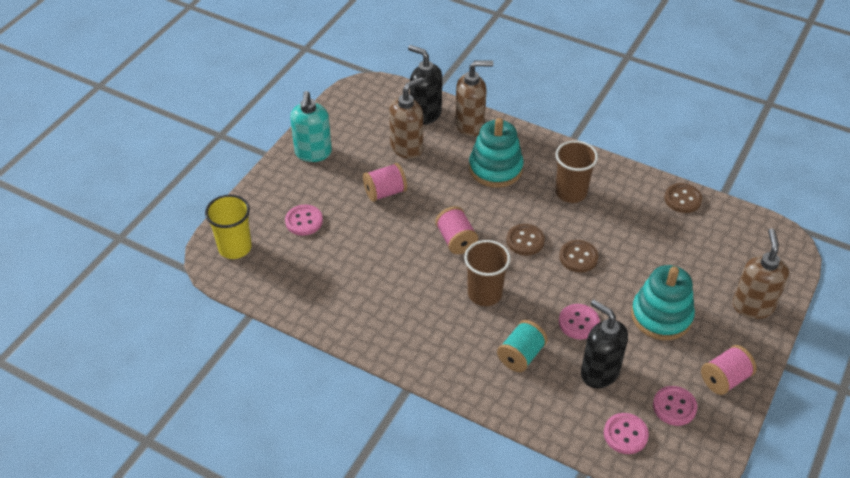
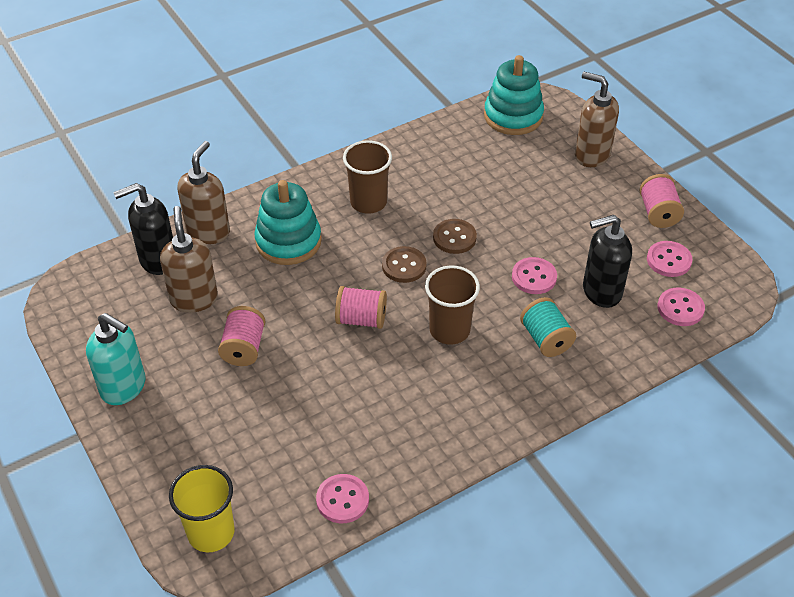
camera: 60 degrees left, 0 degrees up
(304, 221) = (225, 443): pink button -> pink button (342, 500)
(661, 316) = (564, 217): turquoise stacking toy -> turquoise stacking toy (513, 116)
(682, 199) = (438, 133): brown button -> none

